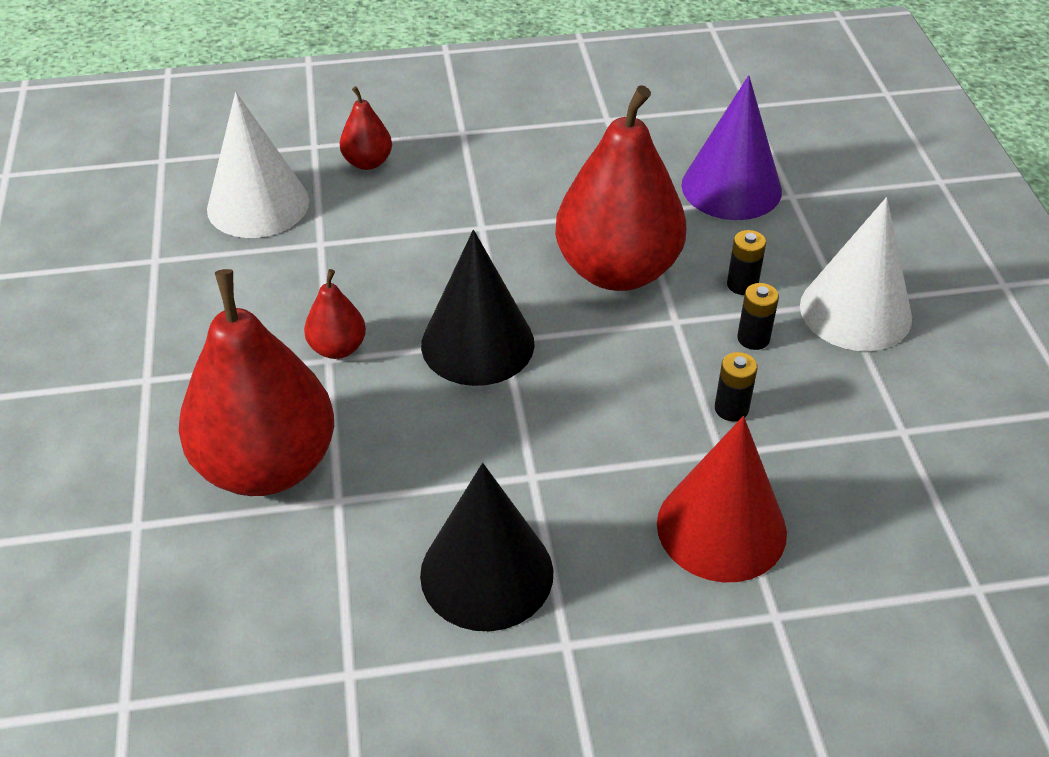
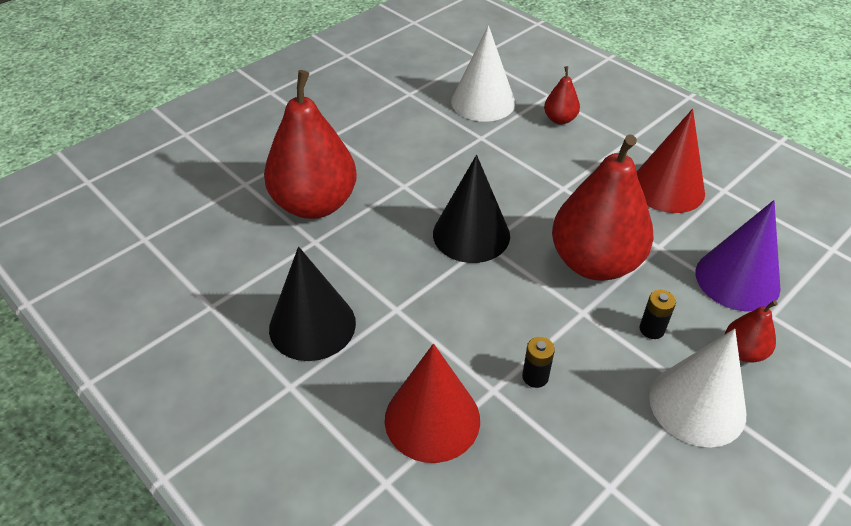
camera: 55 degrees right, 0 degrees up
(338, 348) = (414, 184): red pear -> red pear (743, 352)
(564, 153) = (667, 188): none -> red cone
(753, 338) = (609, 359): black battery -> none

